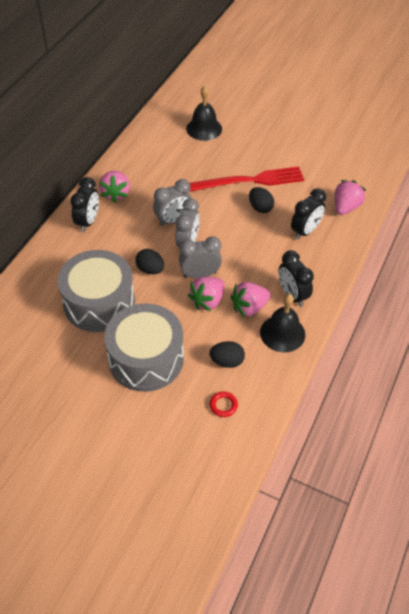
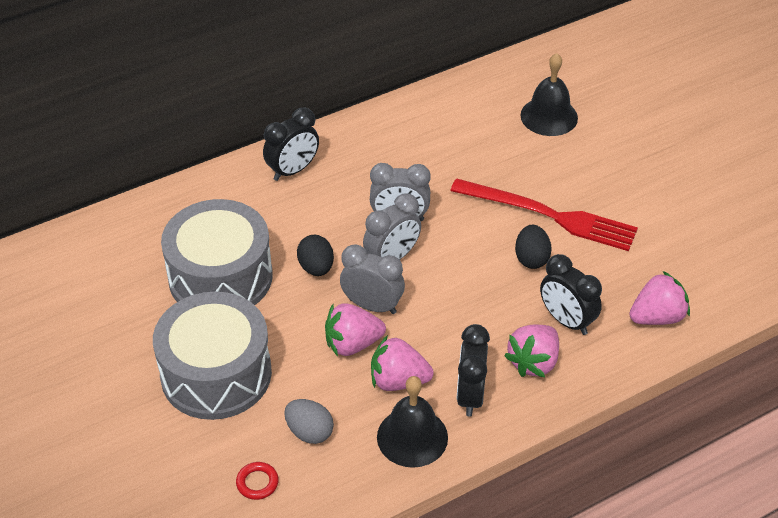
camera: 35 degrees right, 5 degrees down
(116, 194) = (357, 151): pink strawberry -> pink strawberry (533, 362)
(227, 361) = (309, 432): black egg -> grey egg
(305, 231) = (566, 321): black clock -> black clock turned 60 degrees clockwise

